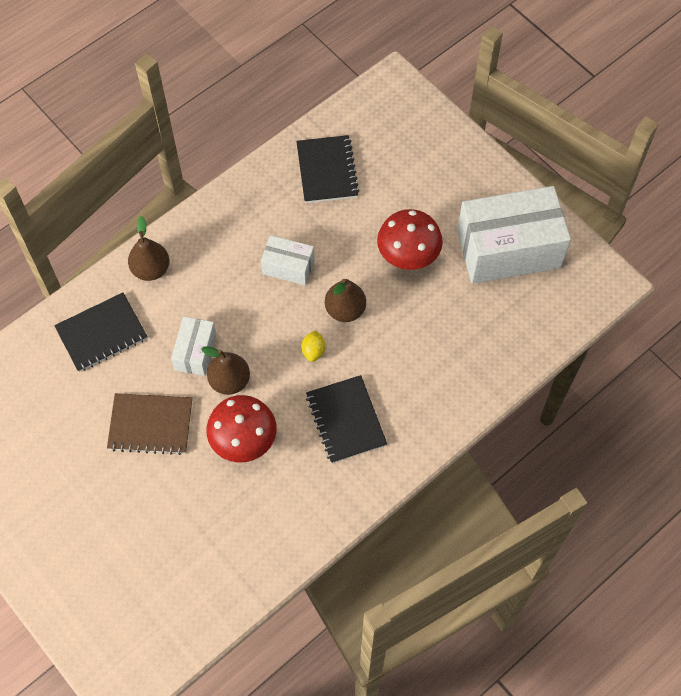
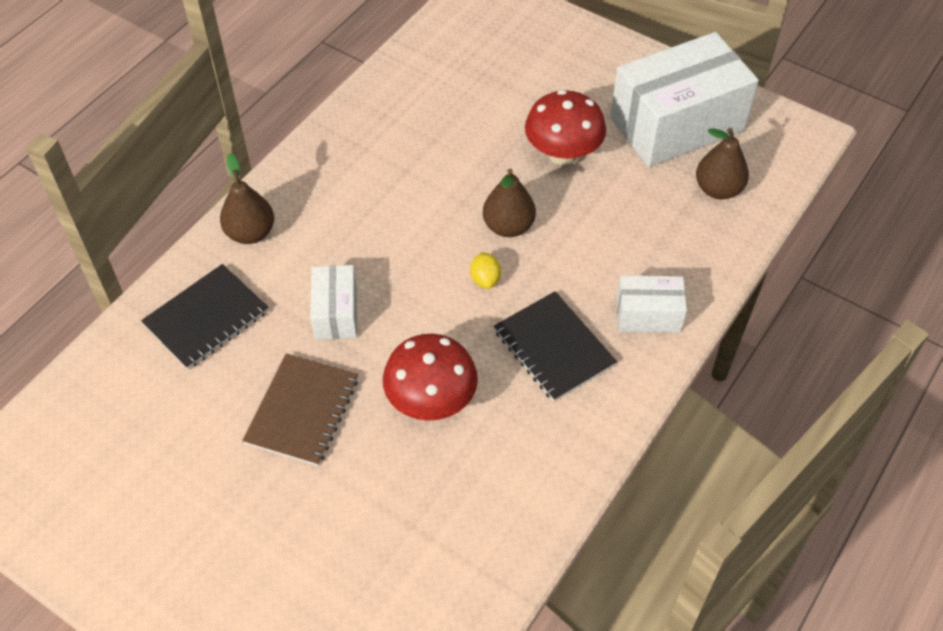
camera: 15 degrees left, 10 degrees down
(150, 425) = (302, 411): brown notebook -> brown notebook turned 60 degrees counterclockwise
(229, 381) = (390, 336): brown pear -> brown pear (718, 189)
(288, 267) = (422, 195): white box -> white box (648, 315)
(327, 170) = (435, 88): black notebook -> none

